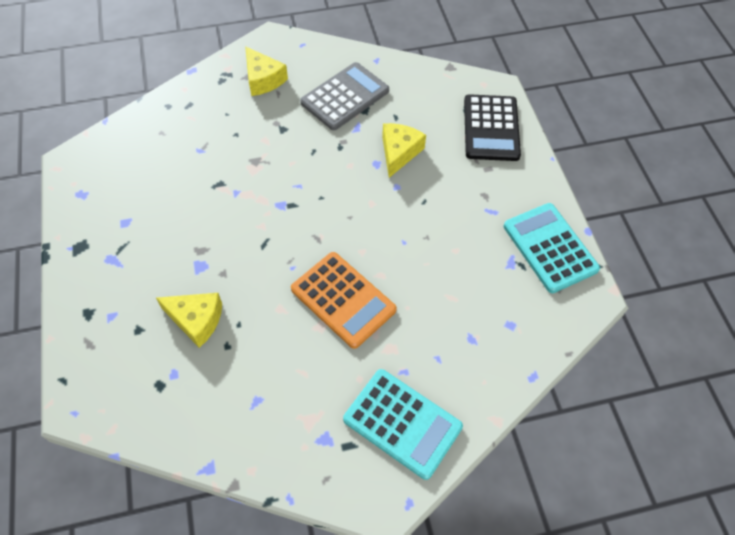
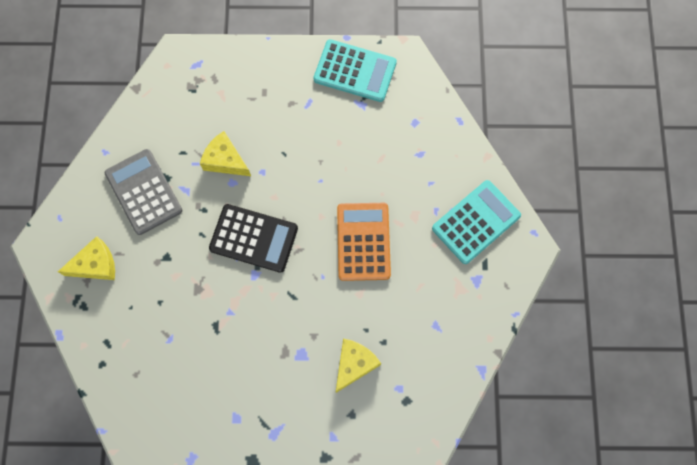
camera: 75 degrees left, 15 degrees up
(343, 299) = (363, 241): orange calculator -> orange calculator turned 60 degrees counterclockwise
(491, 128) = (221, 75): black calculator -> black calculator (254, 238)
(549, 248) = (355, 71): turquoise calculator -> turquoise calculator turned 150 degrees counterclockwise

